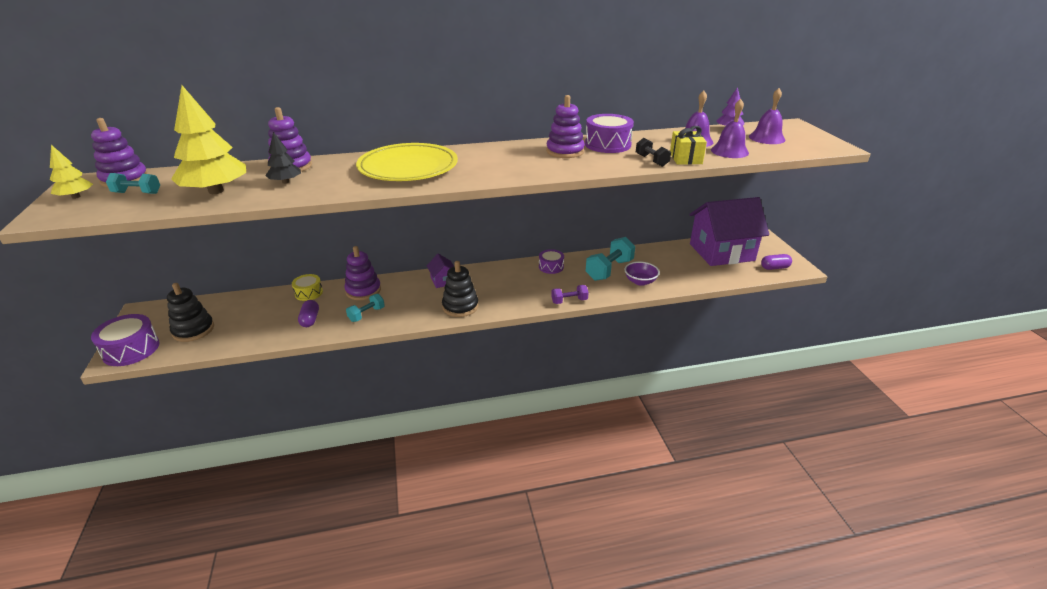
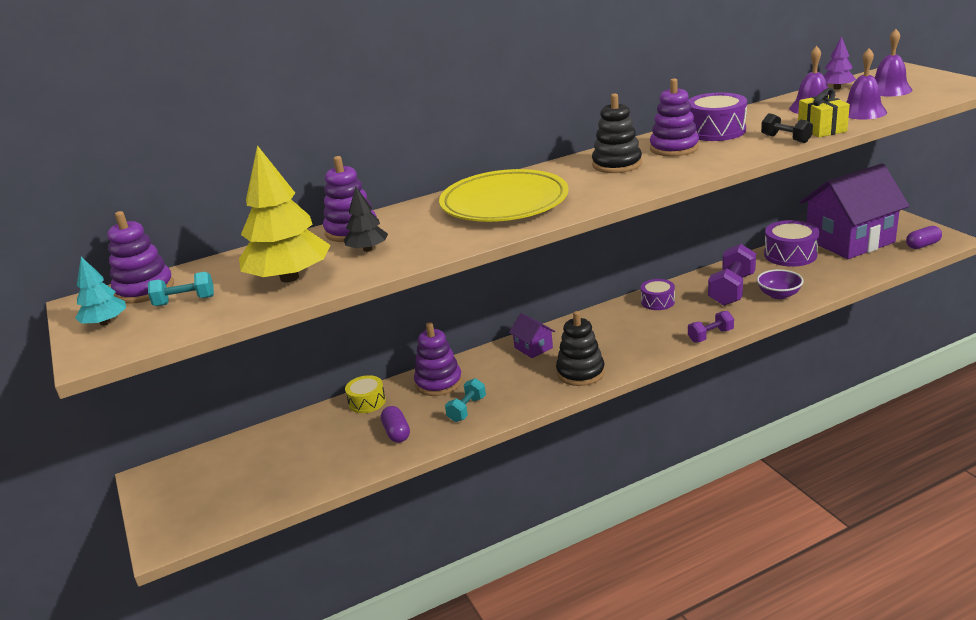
camera: 10 degrees left, 5 degrees down
(76, 197) = (105, 323): yellow tree -> turquoise tree
(131, 349) = (178, 526): purple drum -> purple drum (790, 255)
(193, 330) = (246, 482): black stacking toy -> black stacking toy (617, 164)
(609, 270) = (732, 290): turquoise dumbbell -> purple dumbbell

